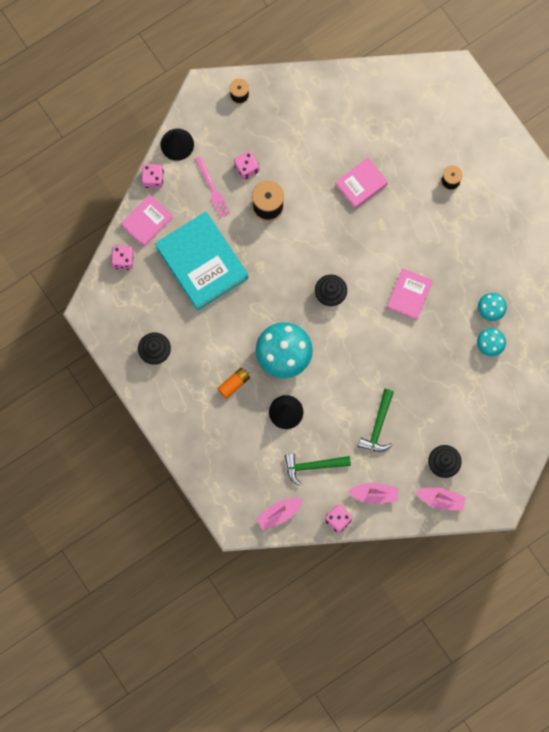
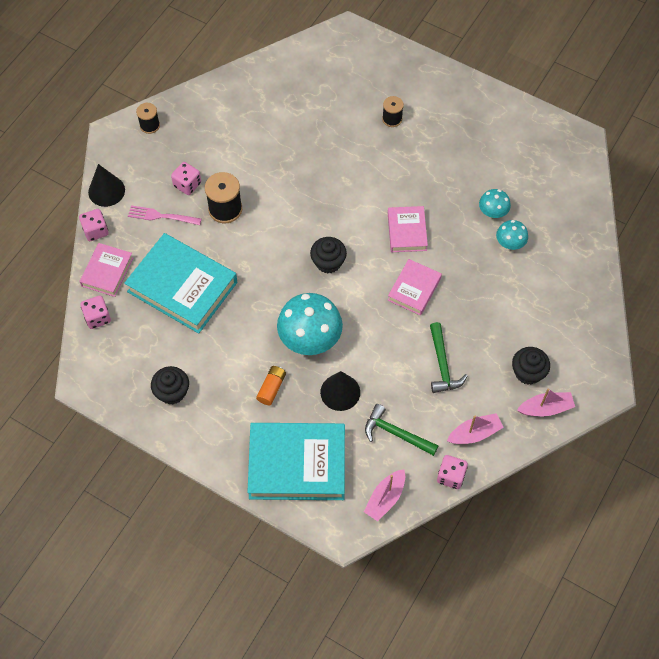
camera: 25 degrees left, 15 degrees down
(212, 189) = (161, 216): pink fork -> pink fork turned 150 degrees clockwise
(225, 455) = (297, 464): none -> turquoise book
(313, 466) = (396, 433): green hammer -> green hammer turned 60 degrees clockwise
(361, 184) = (308, 154): pink book -> pink book (414, 289)

